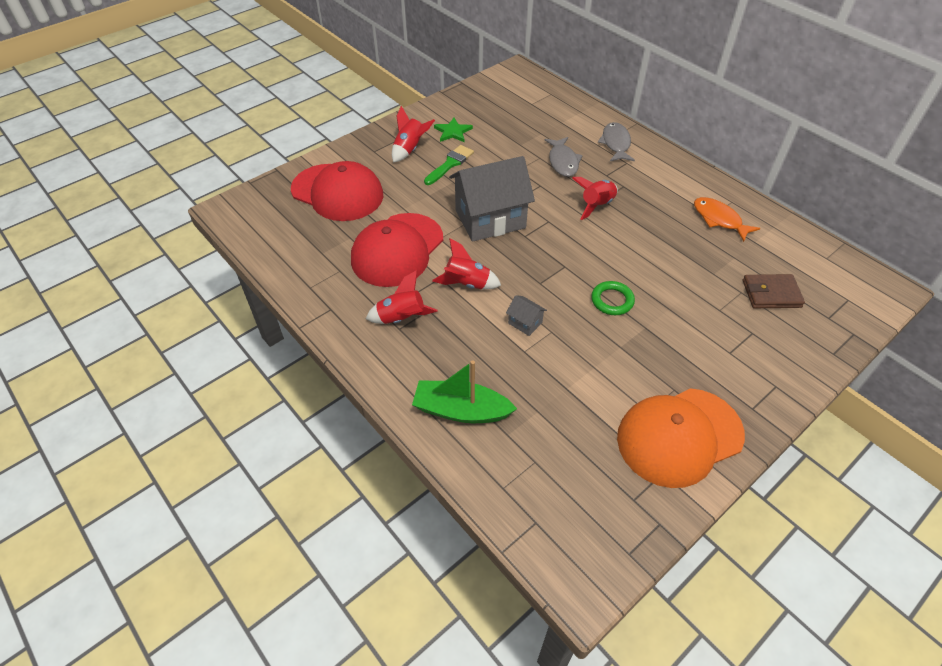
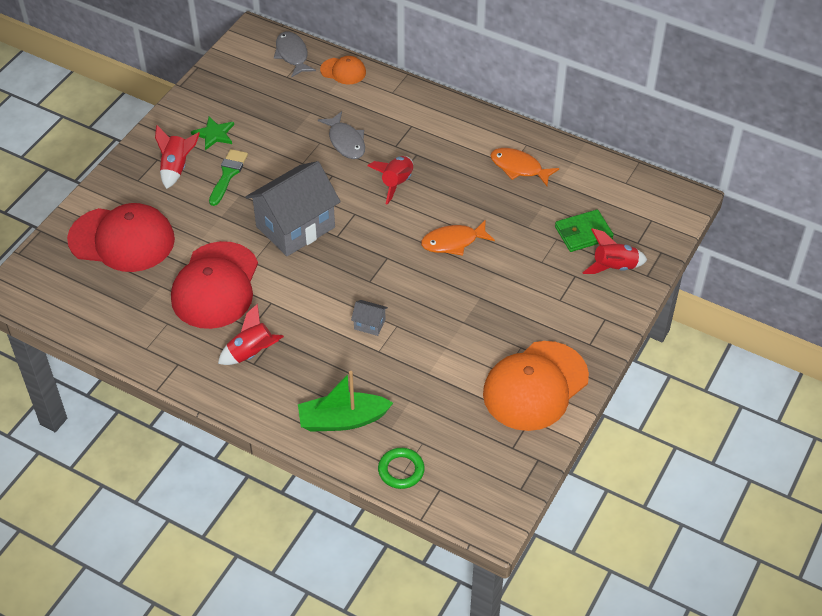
camera: 20 degrees left, 0 degrees up
(467, 283) = (300, 301): red rocket -> red rocket (614, 267)
(581, 109) = (343, 71): none -> orange cap
(612, 300) = (442, 280): green ring -> green ring (401, 470)
(615, 143) = (393, 105): grey fish -> grey fish (292, 55)
(634, 269) = (453, 242): none -> orange fish
(771, 294) = (583, 233): brown wallet -> green wallet

